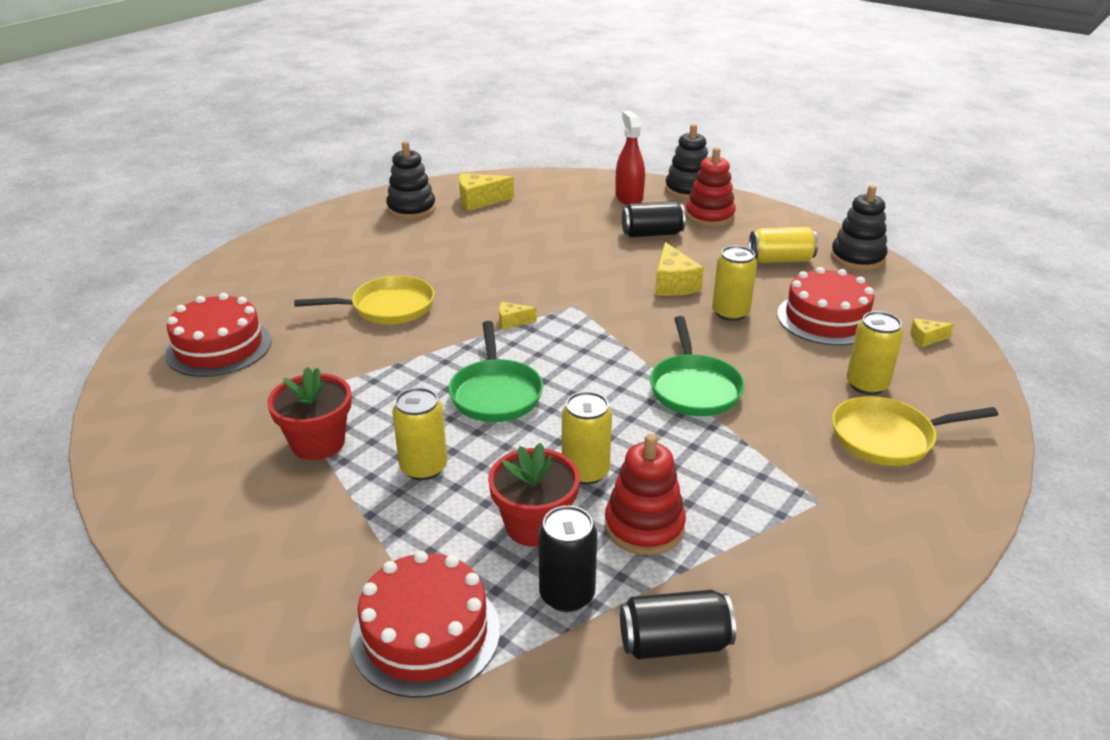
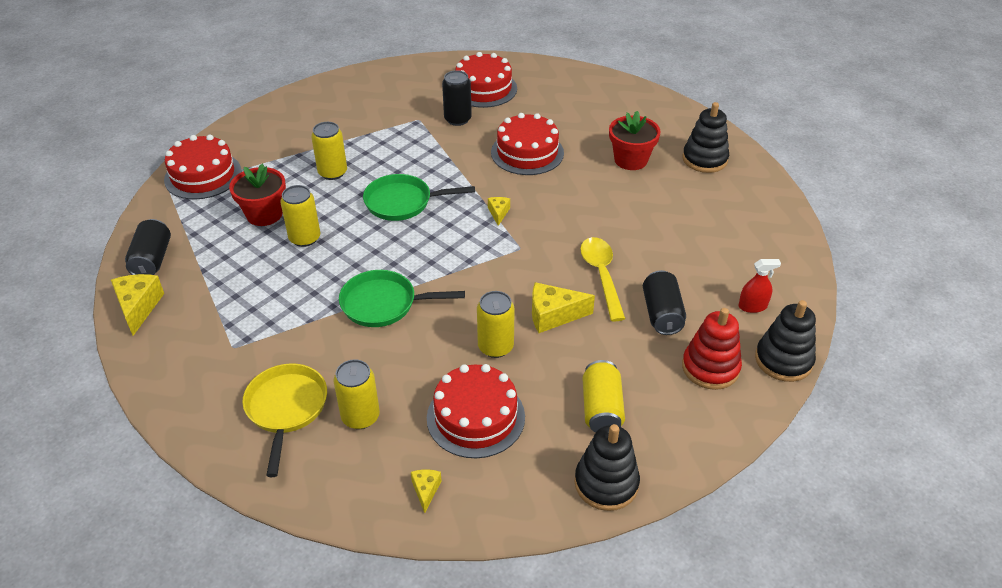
camera: 95 degrees right, 10 degrees up
(318, 443) = (370, 133): red flower pot -> red flower pot (630, 160)
(387, 307) = (527, 152): yellow pan -> red cake
(479, 201) = (728, 199): yellow cheese -> yellow cheese (138, 307)
(567, 595) = (205, 223): black can -> black can (457, 119)
(607, 261) = (601, 275): none -> yellow spoon
(629, 198) = (752, 306): red spray bottle -> red spray bottle, size x0.64
(644, 527) = (244, 259): red stacking toy -> none

